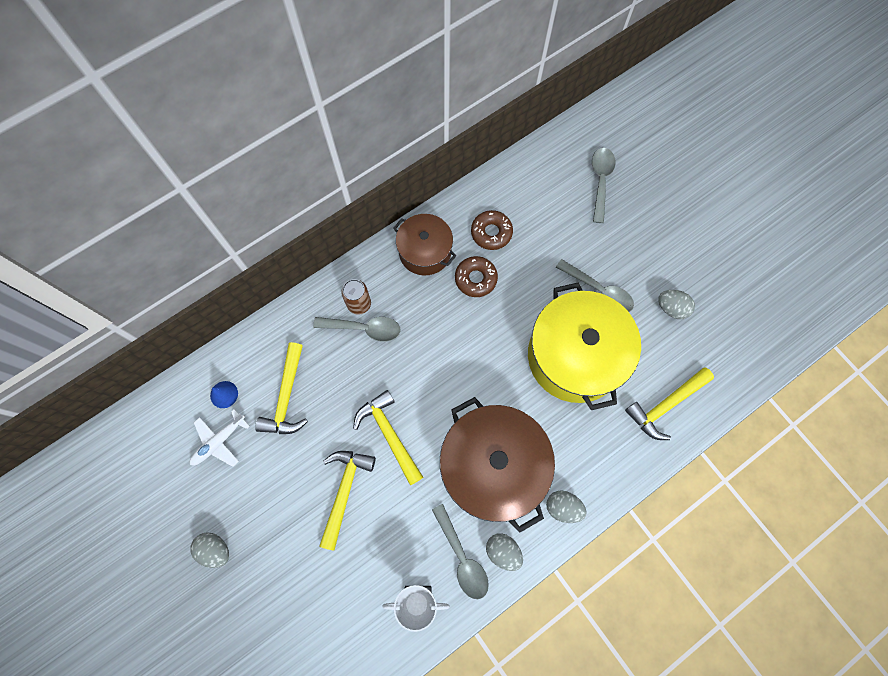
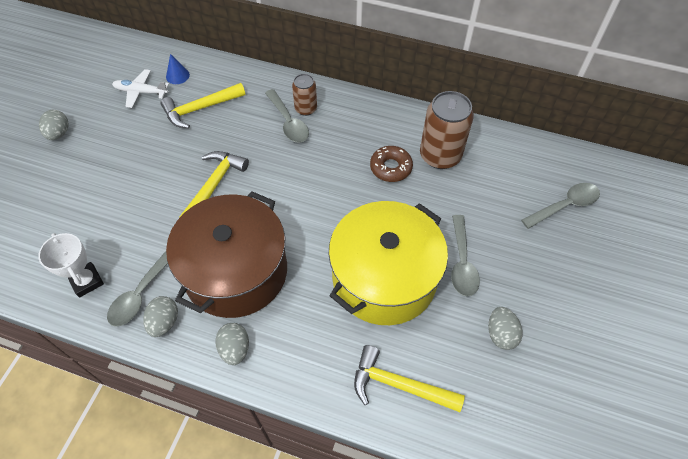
camera: 55 degrees right, 15 degrees down
(344, 491) = (149, 182): yellow hammer -> none
(425, 252) = (383, 123): brown pot -> none
(491, 233) = (440, 155): brown donut -> brown can

